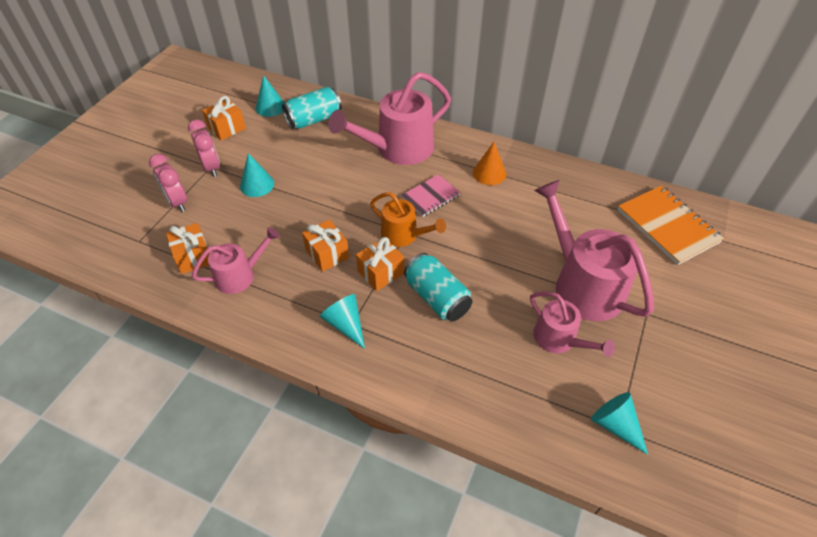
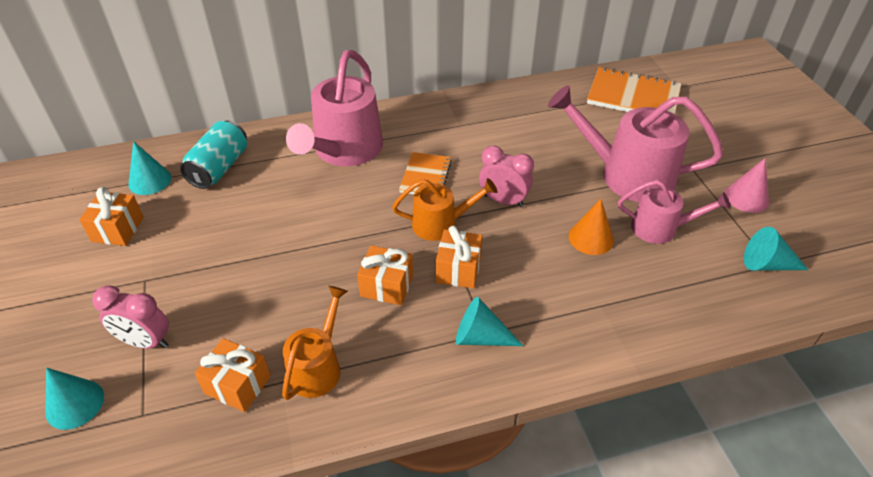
camera: 40 degrees left, 5 degrees down
(211, 168) = (147, 280): pink clock -> pink clock (503, 201)
(240, 275) = (317, 367): pink watering can -> orange watering can
(257, 185) = (228, 266): turquoise cone -> turquoise cone (75, 404)
(430, 197) = (426, 176): pink notebook -> orange notebook
(437, 297) = (532, 259): turquoise can -> none
(489, 173) = (454, 128): orange cone -> orange cone (591, 238)
(667, 365) = (746, 197): none -> pink cone

